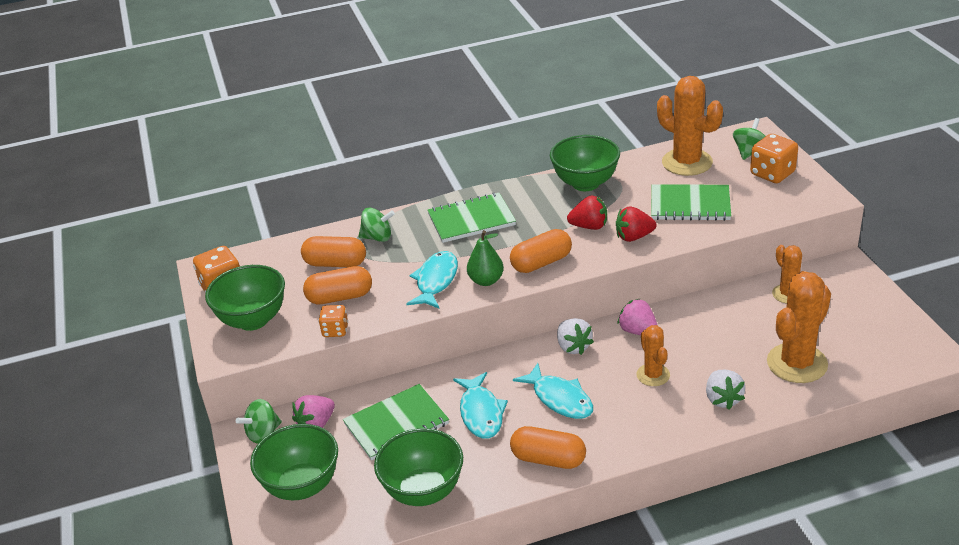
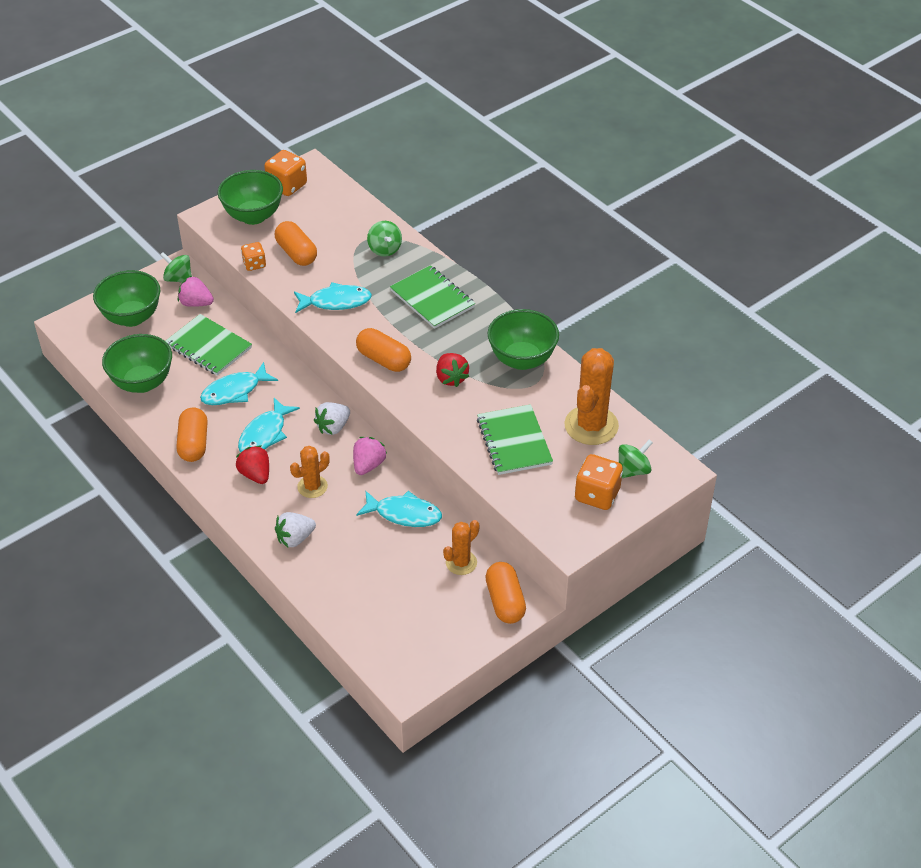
camera: 65 degrees right, 10 degrees up
(335, 263) = (340, 236): orange capsule -> orange capsule (505, 601)
(486, 280) = (346, 332): green pear -> none
(634, 237) = (445, 412): red strawberry -> red strawberry (255, 474)
(713, 318) = (404, 514): none -> turquoise fish
(749, 152) = (633, 470): green spinning top -> green spinning top turned 45 degrees counterclockwise
(797, 363) = (359, 583): orange cactus -> none

